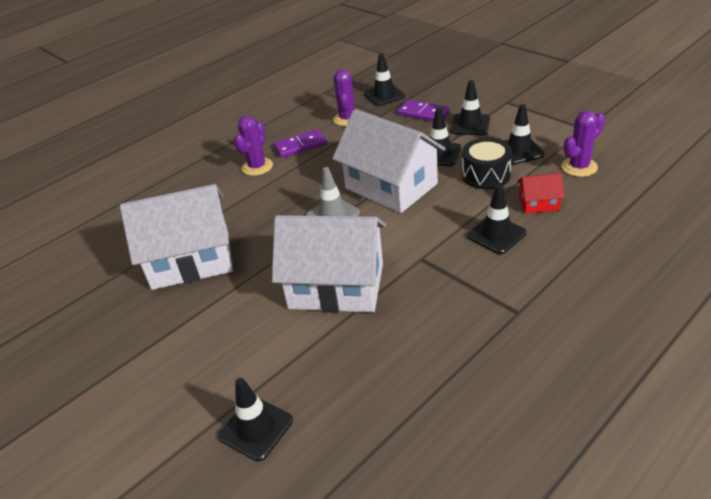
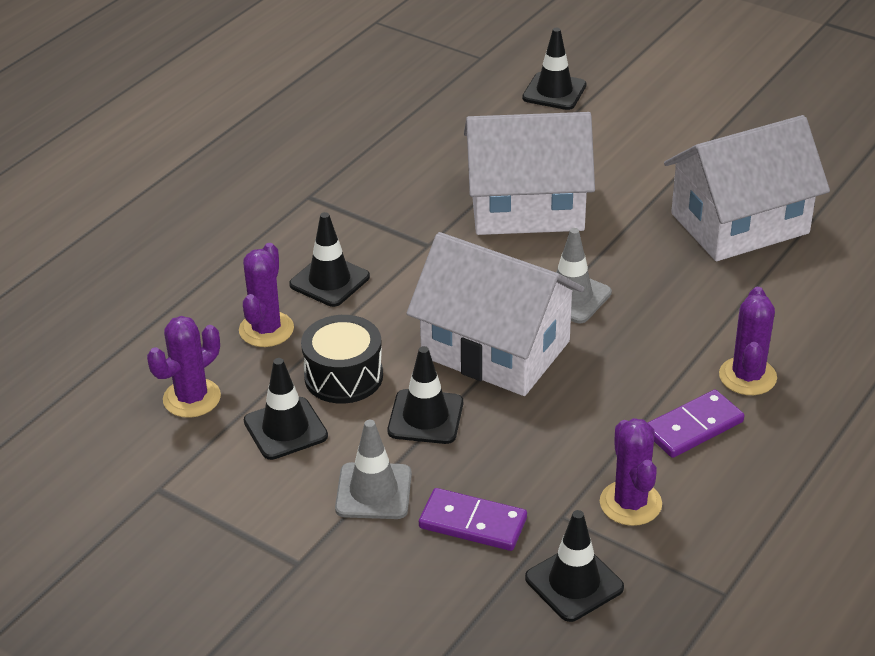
camera: 165 degrees right, 0 degrees up
(470, 125) = (373, 491): black traffic cone -> grey traffic cone
(538, 204) = (266, 329): red house -> purple cactus

